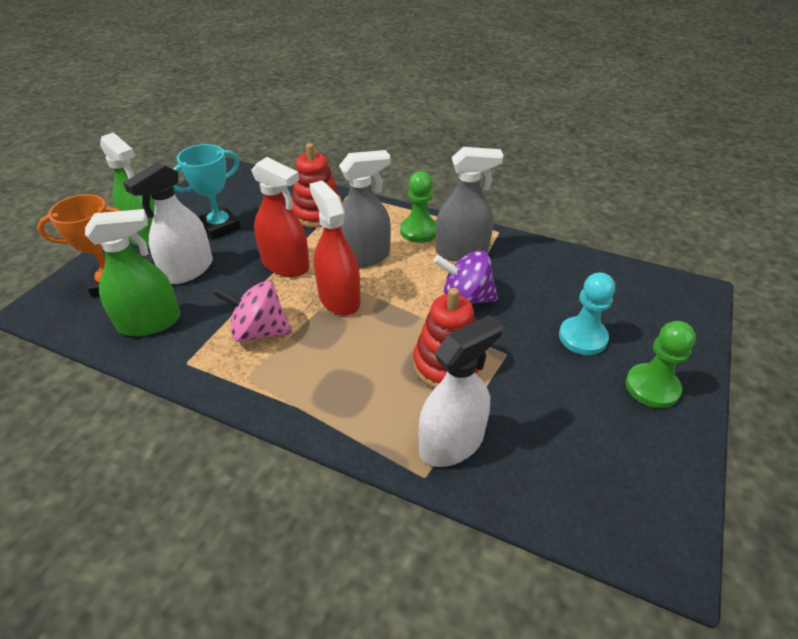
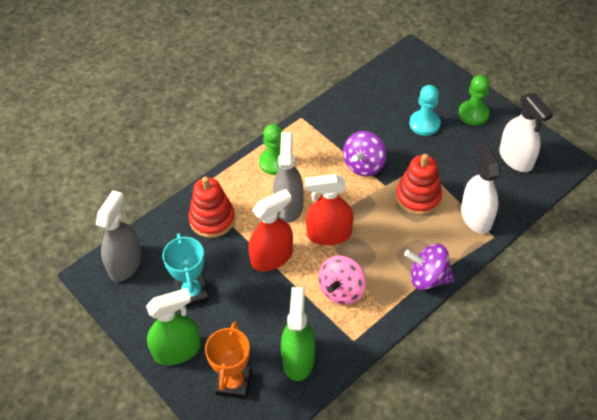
camera: 65 degrees left, 10 degrees up
(188, 270) = (243, 325): white spray bottle -> white spray bottle (516, 158)
(311, 412) = (427, 277): none -> purple spinning top
(462, 251) = (313, 147): grey spray bottle -> grey spray bottle (125, 264)

